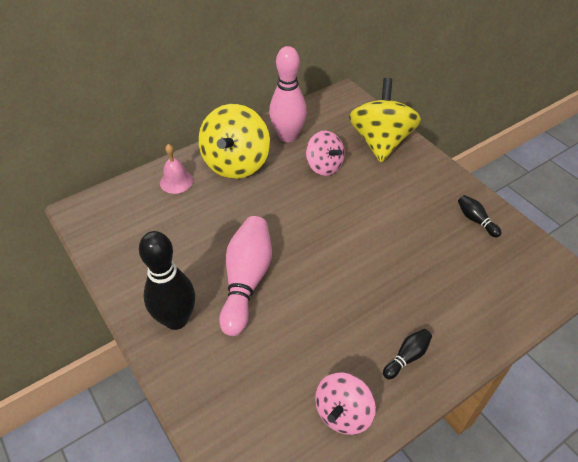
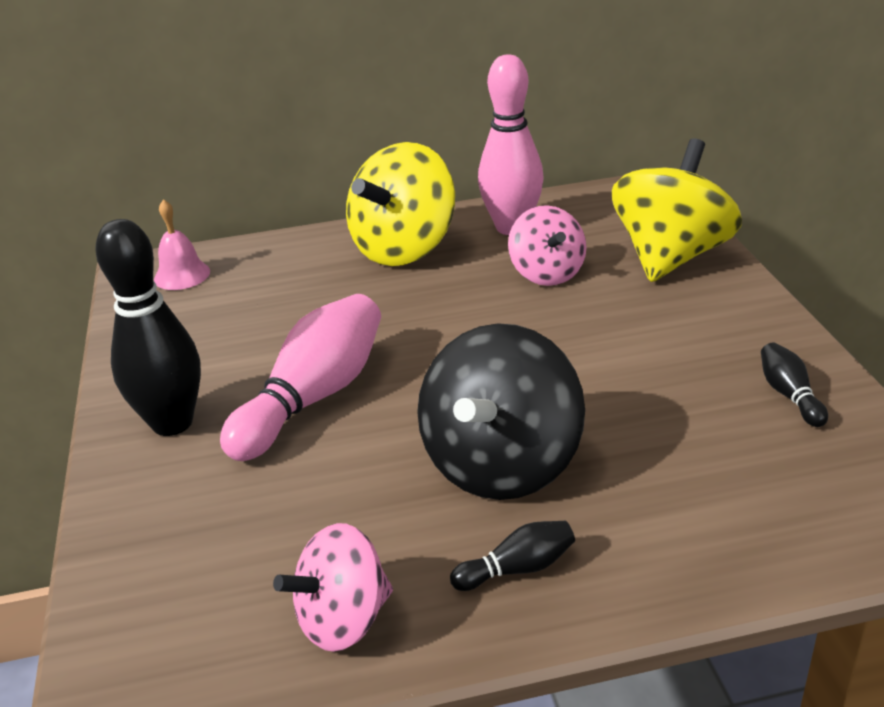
camera: 25 degrees right, 15 degrees down
(176, 181) = (298, 256): pink bell -> pink bell (182, 275)
(367, 297) = (502, 464): none -> black spinning top

